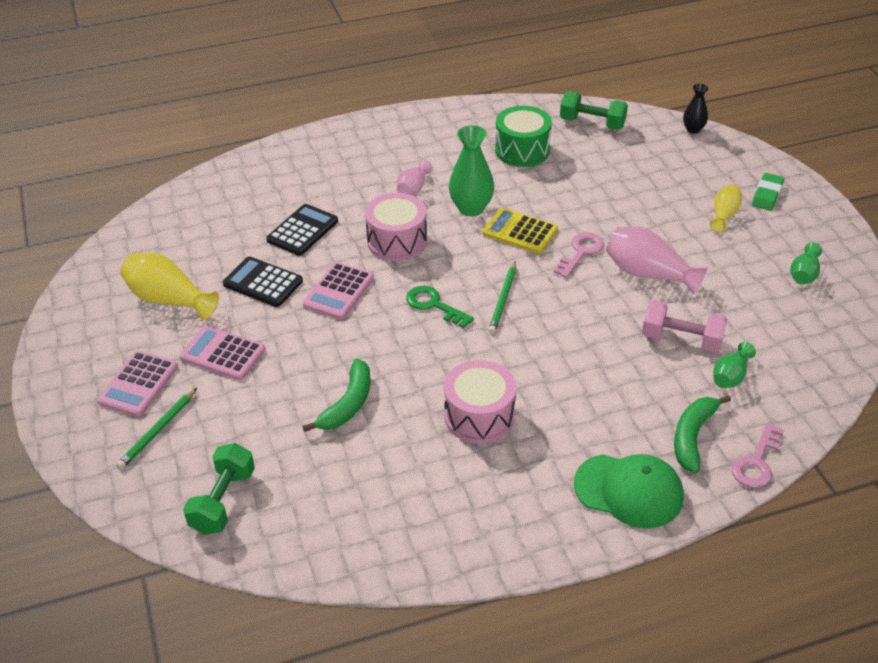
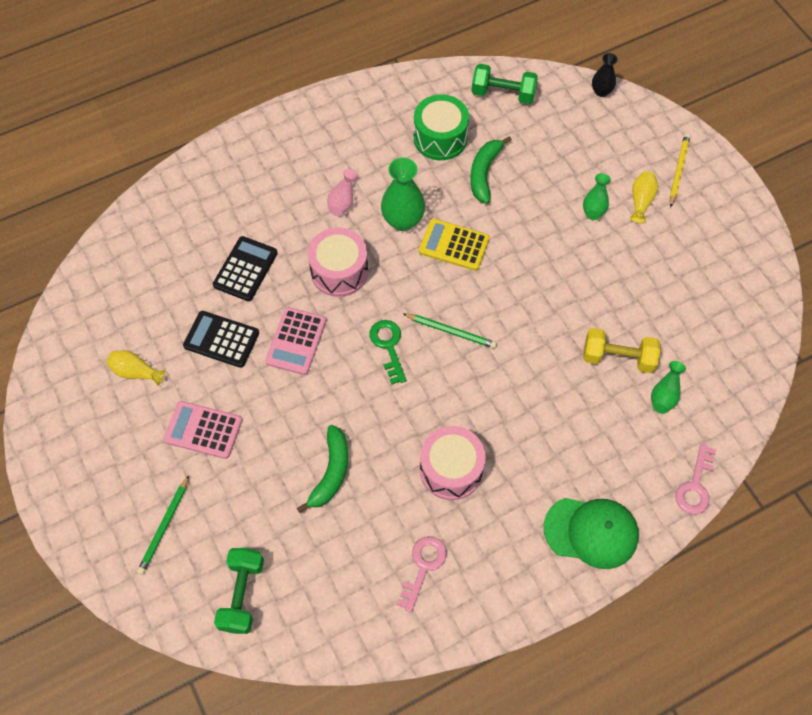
camera: 10 degrees left, 20 degrees up
(138, 384) = (132, 476): pink calculator -> none
(169, 299) = (136, 372): yellow vase -> yellow vase, size x0.58
(434, 305) = (388, 346): green key -> green key turned 45 degrees clockwise
(503, 299) = (451, 331): green pencil -> green pencil turned 75 degrees counterclockwise
(581, 252) = (514, 264): pink key -> pink key (423, 567)
(648, 274) = (579, 283): pink vase -> none
(681, 339) = (618, 358): pink dumbbell -> yellow dumbbell
(692, 437) = (639, 466): green banana -> green banana (484, 173)
(767, 195) = (678, 170): green eraser -> yellow pencil
(804, 274) = (719, 266): green vase -> green vase (595, 205)

